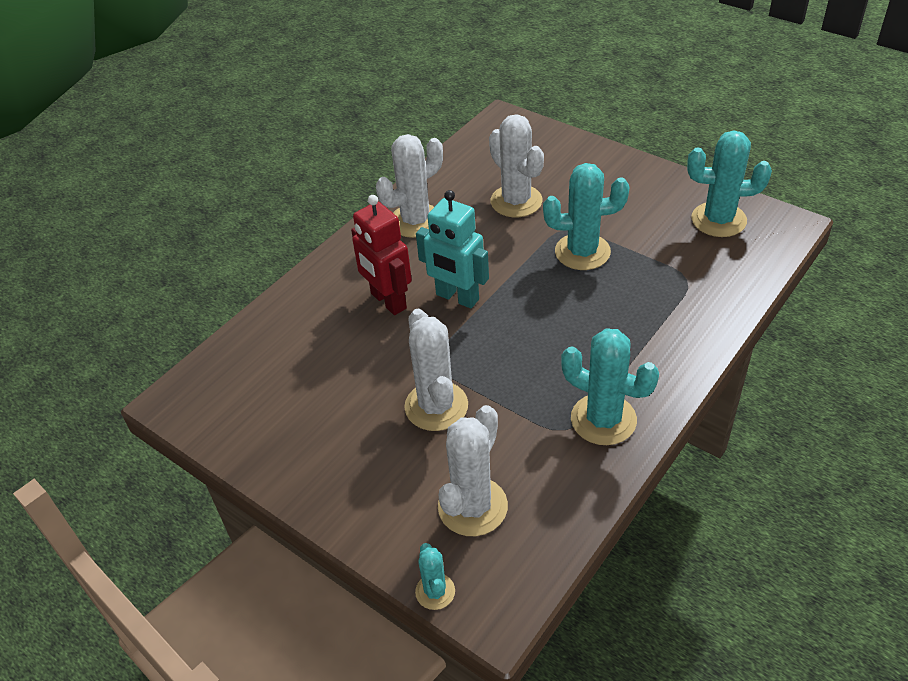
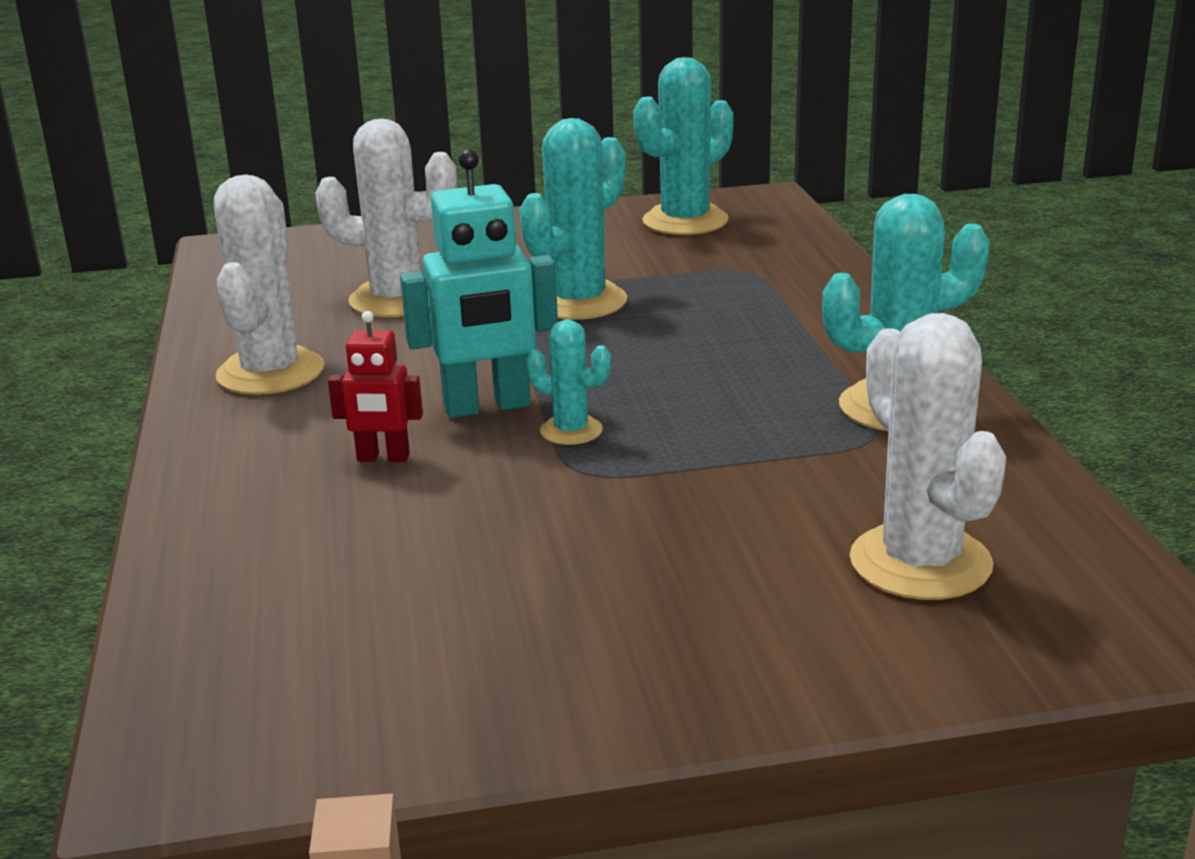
camera: 50 degrees left, 20 degrees down
(388, 301) = (383, 458): red robot -> red robot, size x0.56
(435, 591) = (1055, 667): turquoise cactus -> turquoise cactus (571, 431)
(436, 406) = (672, 509): white cactus -> none

